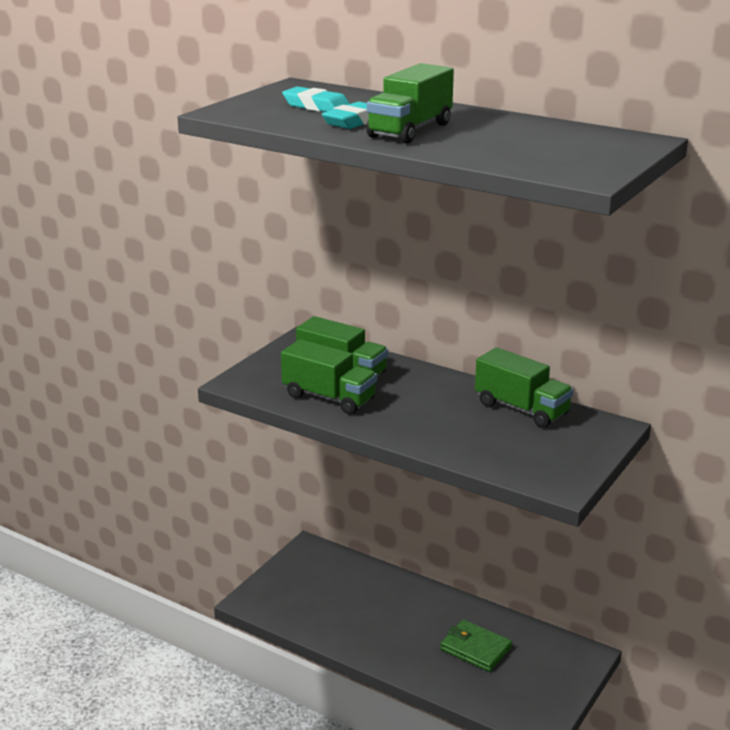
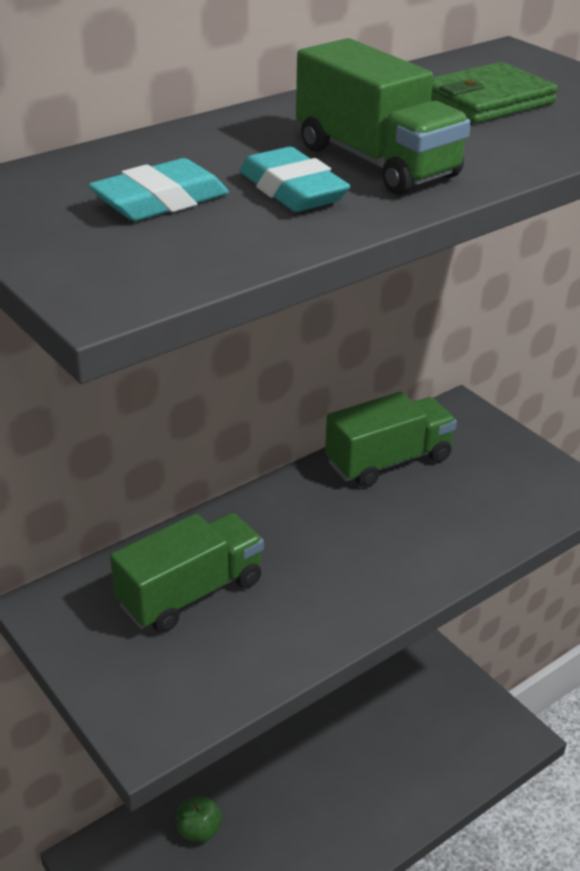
camera: 70 degrees left, 10 degrees up
(329, 398) = (264, 630): green truck -> none
(353, 583) = (199, 830): none -> green apple
(475, 648) = (381, 745): green wallet -> green wallet (487, 100)

